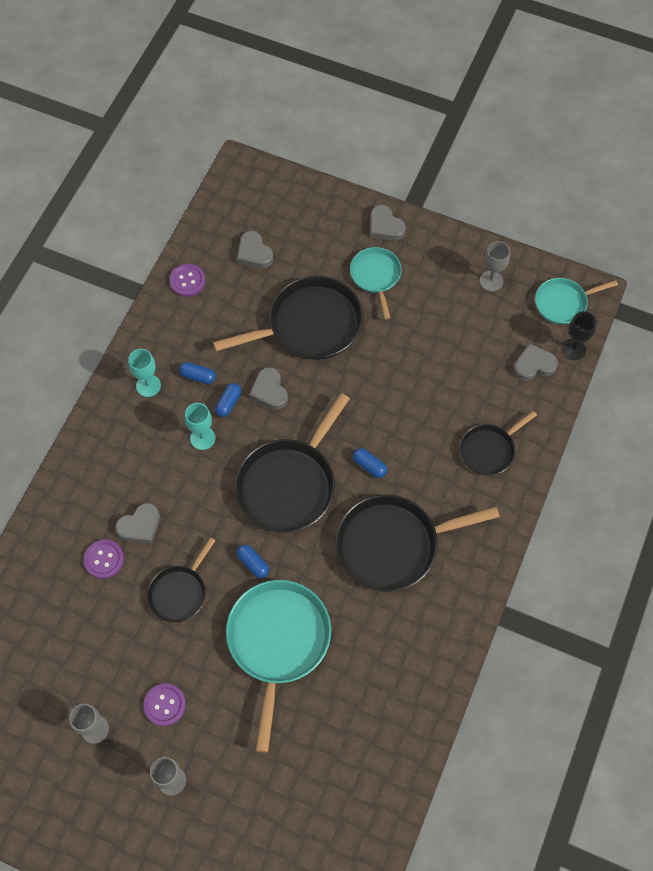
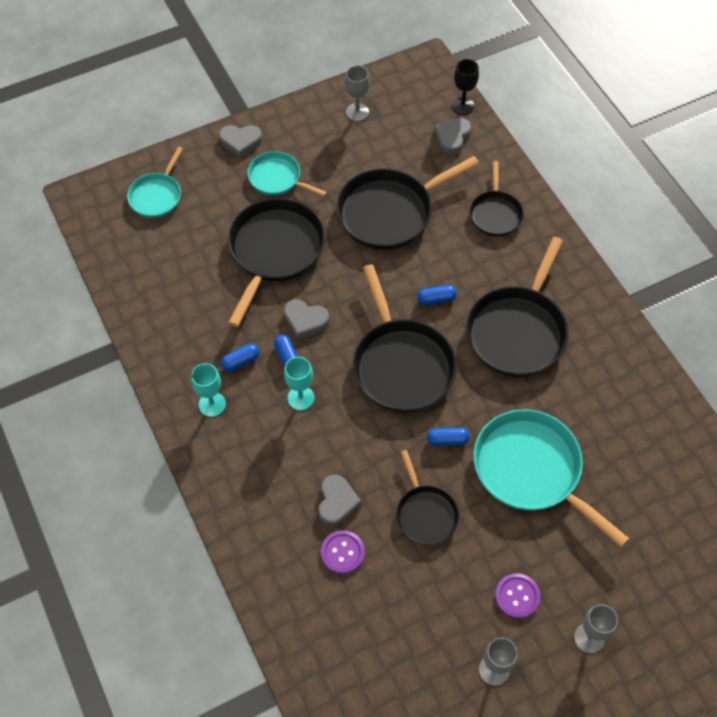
camera: 50 degrees left, 5 degrees down
(187, 281) = (144, 307): purple button -> none
(254, 253) = (169, 242): grey heart -> none
(418, 374) = (389, 212): none -> black pan
(563, 303) = (419, 84): turquoise pan -> turquoise pan (157, 196)

